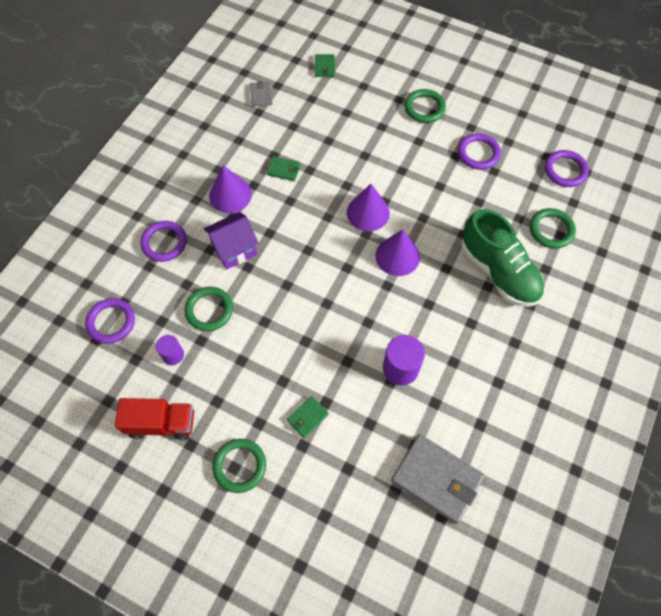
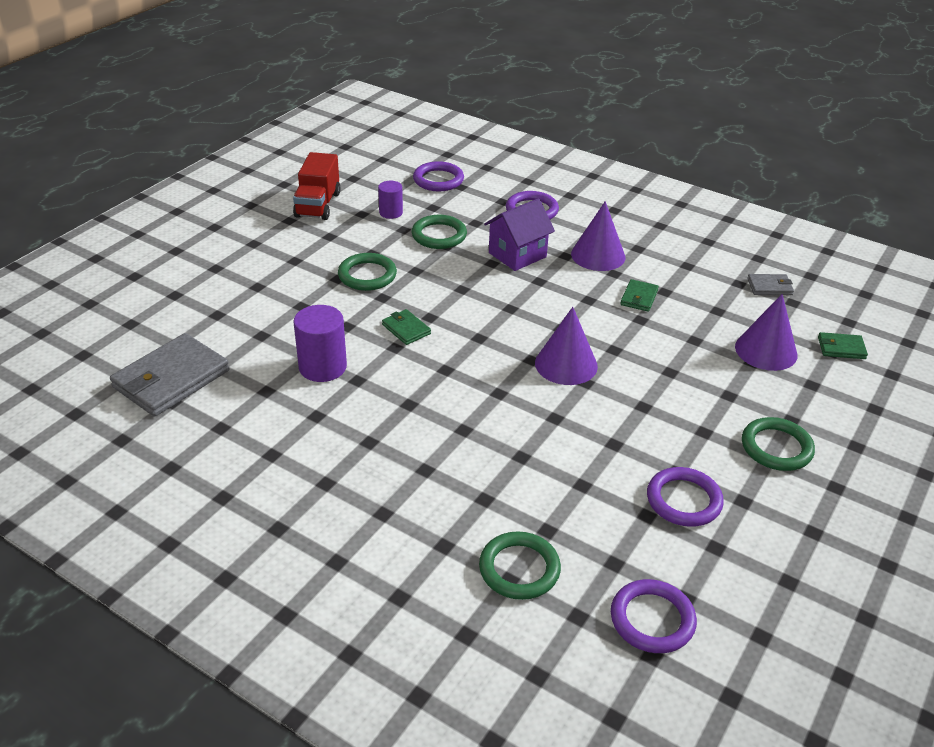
camera: 95 degrees right, 25 degrees down
(234, 249) = (517, 255): purple house -> purple house turned 75 degrees clockwise
(239, 466) = (253, 246): green ring -> green ring (367, 275)
(307, 417) = (287, 291): green wallet -> green wallet (406, 329)
(397, 256) = (490, 384): purple cone -> purple cone (766, 350)
(498, 271) = (448, 486): green shoe -> none

